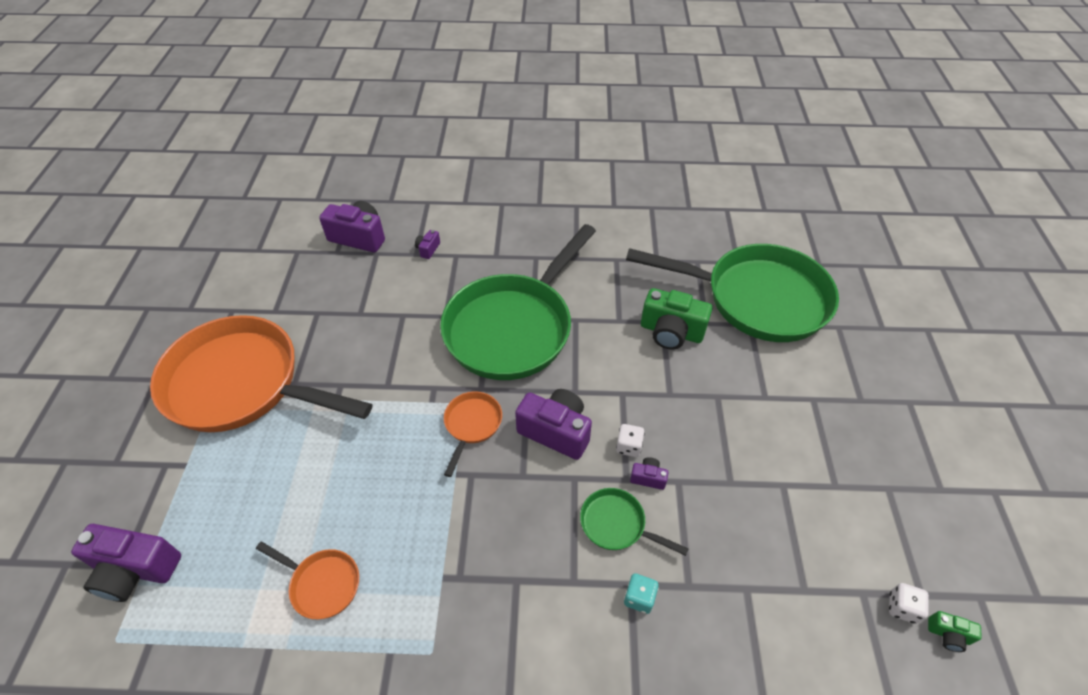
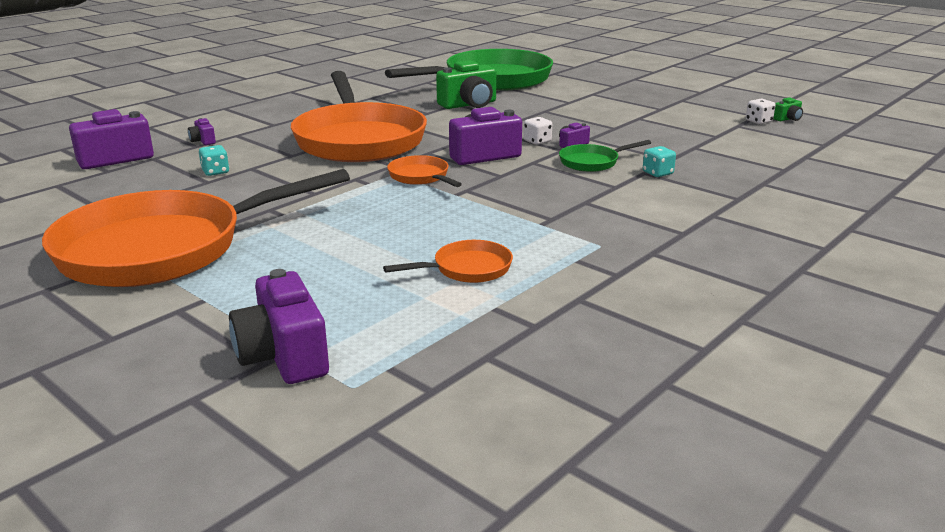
camera: 50 degrees left, 25 degrees down
(135, 570) = (283, 356): purple camera -> purple camera turned 105 degrees clockwise
(379, 303) = (215, 172): none -> turquoise dice
(513, 327) = (358, 139): green pan -> orange pan

